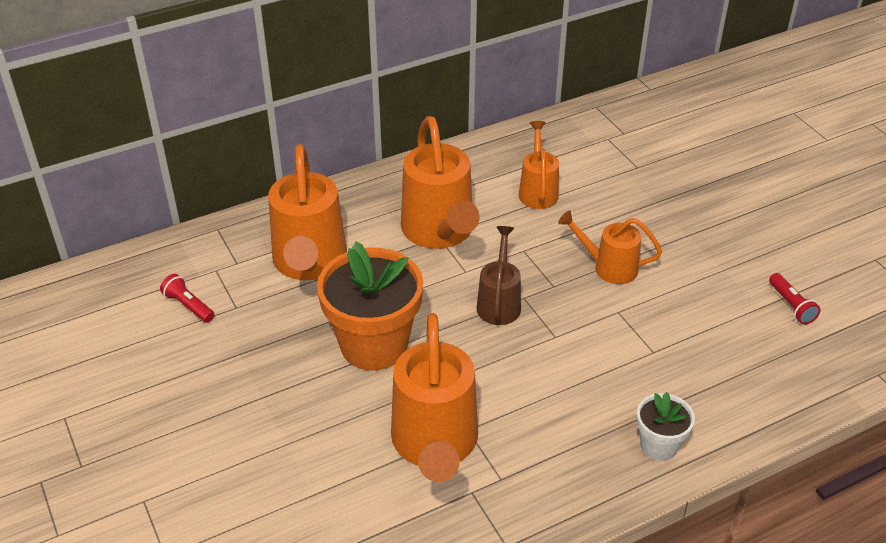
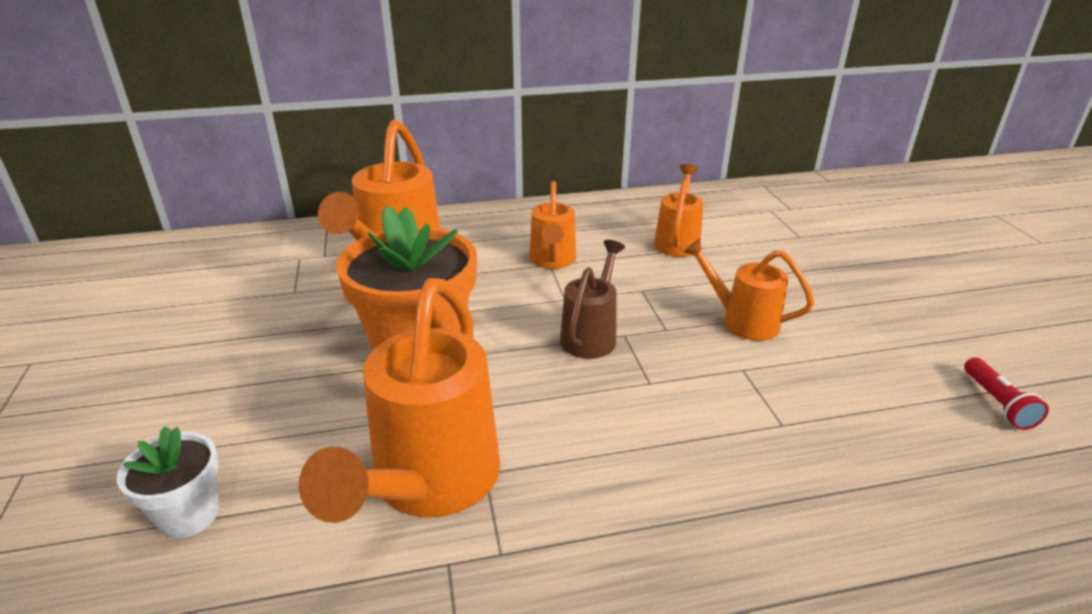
camera: 15 degrees right, 10 degrees down
(188, 306) = (247, 283): red flashlight -> none
(440, 232) = (552, 261): orange watering can -> orange watering can, size x0.57
(659, 445) = (765, 557): white flower pot -> white flower pot (189, 515)

